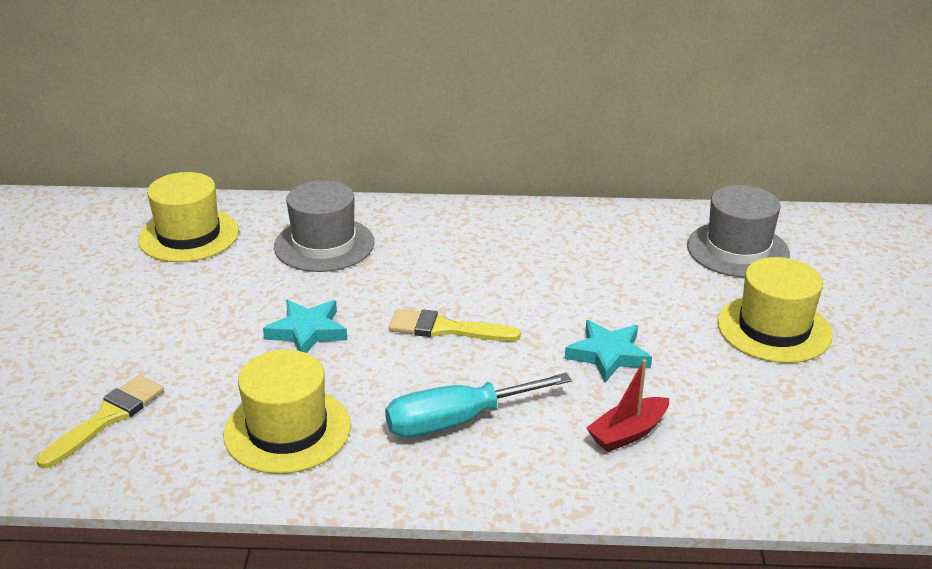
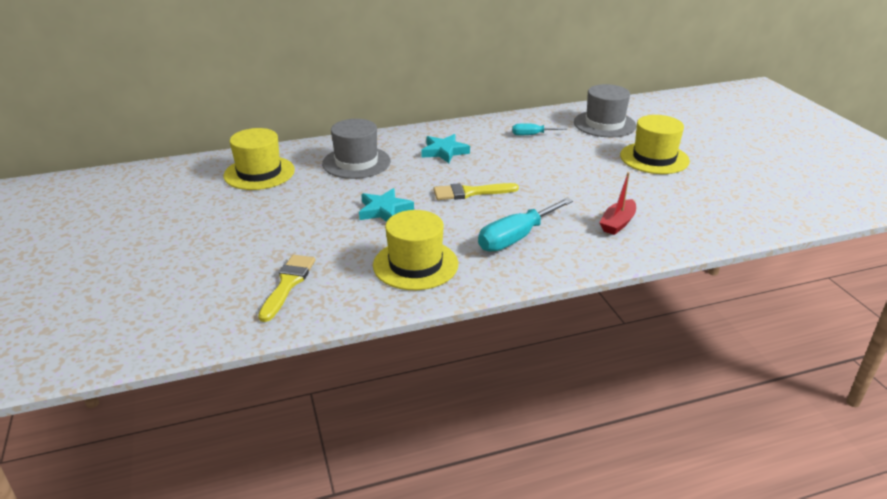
camera: 20 degrees left, 0 degrees up
(608, 247) = (532, 135): none -> turquoise screwdriver
(608, 355) = (575, 187): turquoise star -> turquoise star (444, 152)

